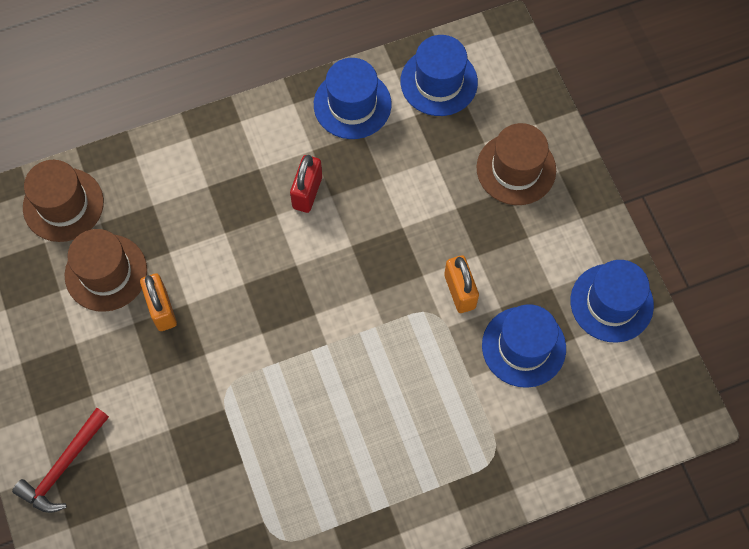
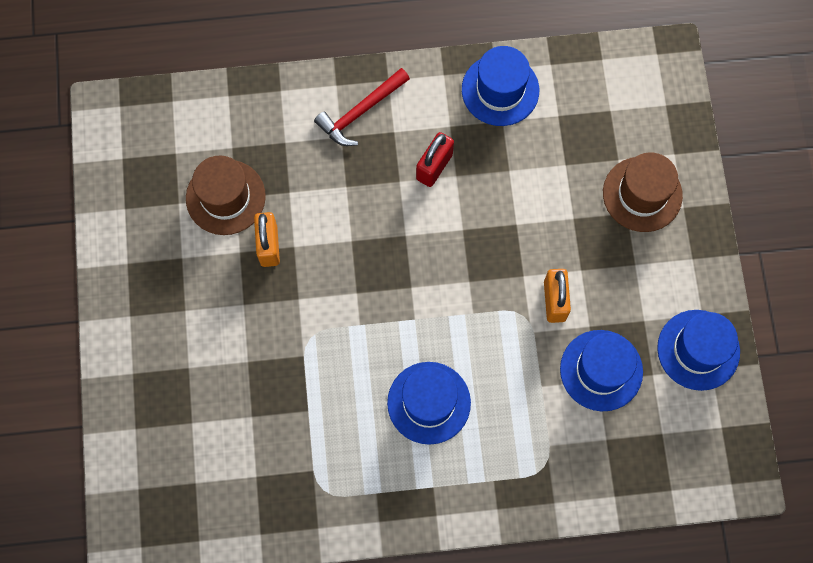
camera: 15 degrees right, 5 degrees up
(63, 205) = (201, 121): brown hat -> none
(63, 466) = (143, 370): red hammer -> red hammer (360, 112)
(439, 82) = (590, 88): blue hat -> blue hat (429, 403)

